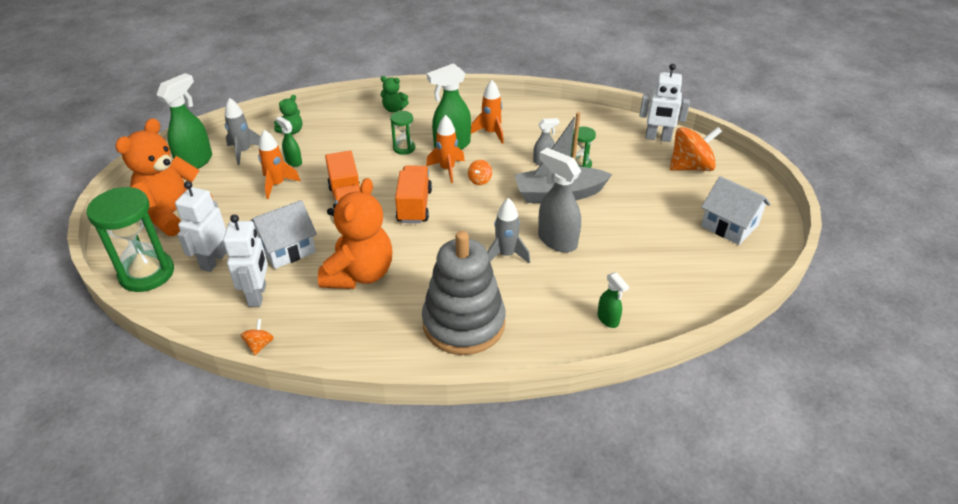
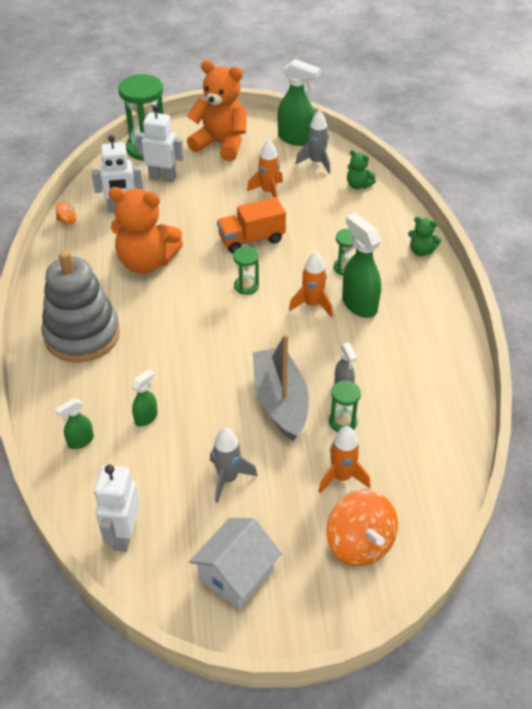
camera: 85 degrees right, 5 degrees up
(287, 249) = (179, 214): white house -> none
(293, 162) = (306, 195): green spray bottle -> green spray bottle (146, 418)
(394, 109) = (421, 251): green teddy bear -> green teddy bear turned 75 degrees counterclockwise
(414, 206) = (246, 286): orange truck -> green hourglass
(480, 180) = (297, 332): orange spinning top -> none
(491, 133) = (392, 336): orange rocket -> orange rocket (341, 477)
(506, 255) = (174, 359): grey rocket -> grey rocket (228, 478)
(557, 241) = (198, 400): grey spray bottle -> none
(658, 138) = (423, 510): white robot -> white robot (123, 535)

